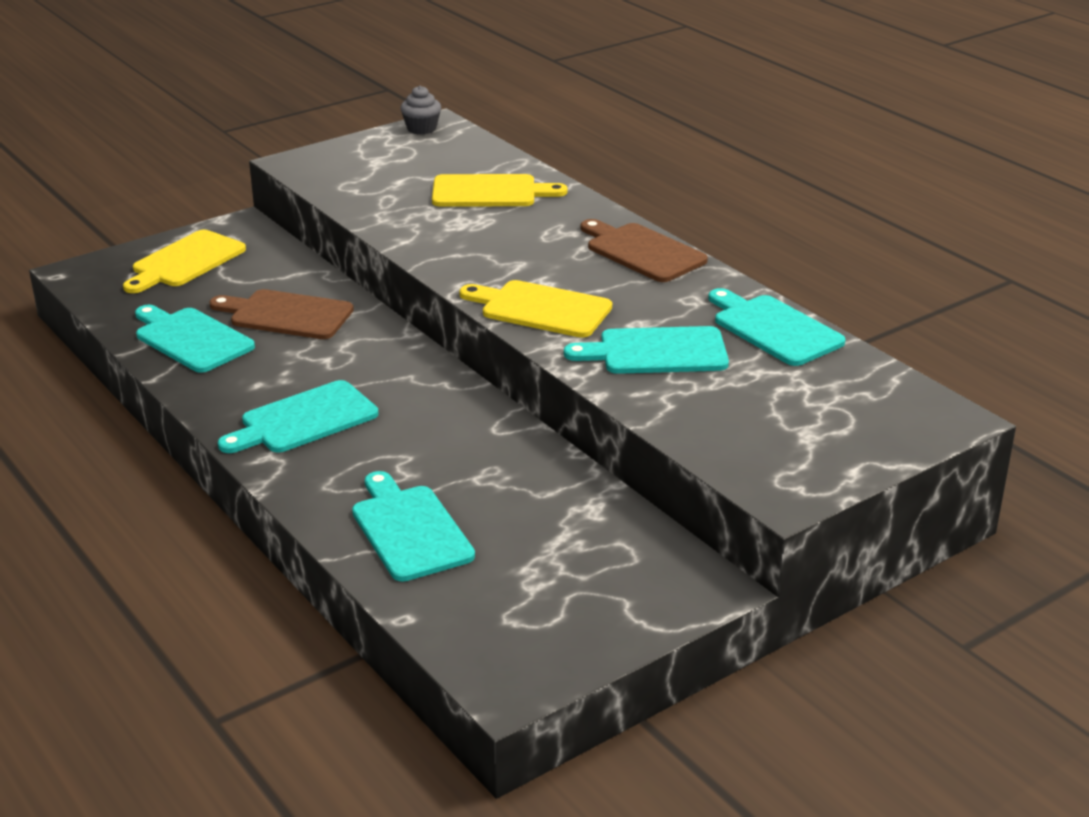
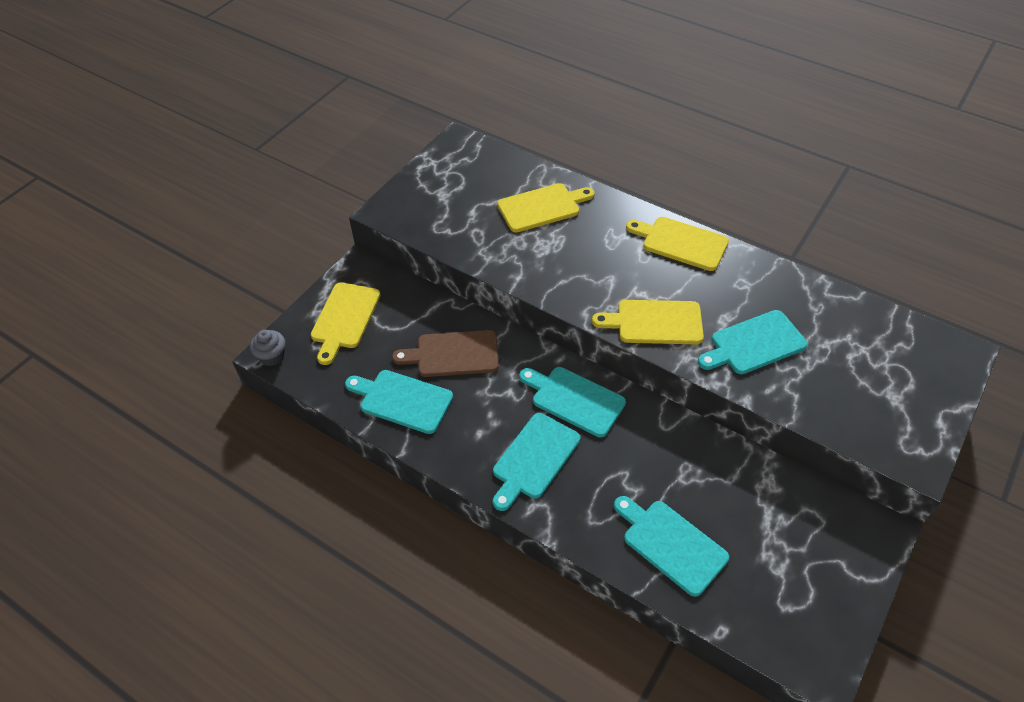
camera: 20 degrees left, 20 degrees up
(421, 129) = (450, 149): grey cupcake -> grey cupcake (272, 356)
(642, 252) = (681, 243): brown cutting board -> yellow cutting board
(774, 329) = (810, 297): turquoise cutting board -> turquoise cutting board (574, 400)

